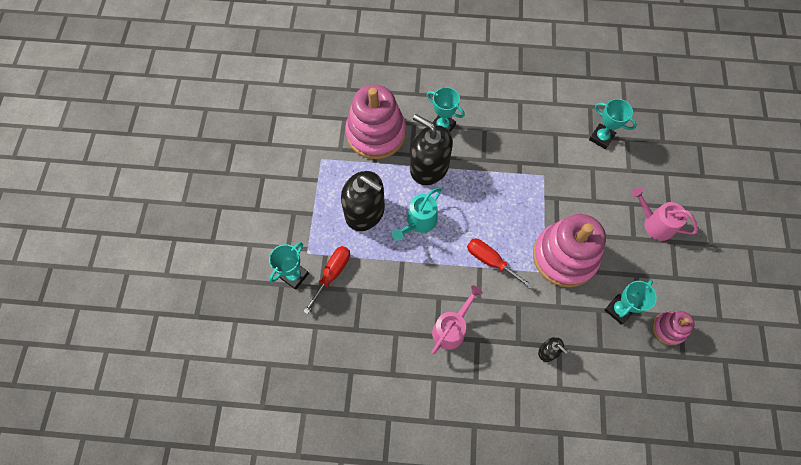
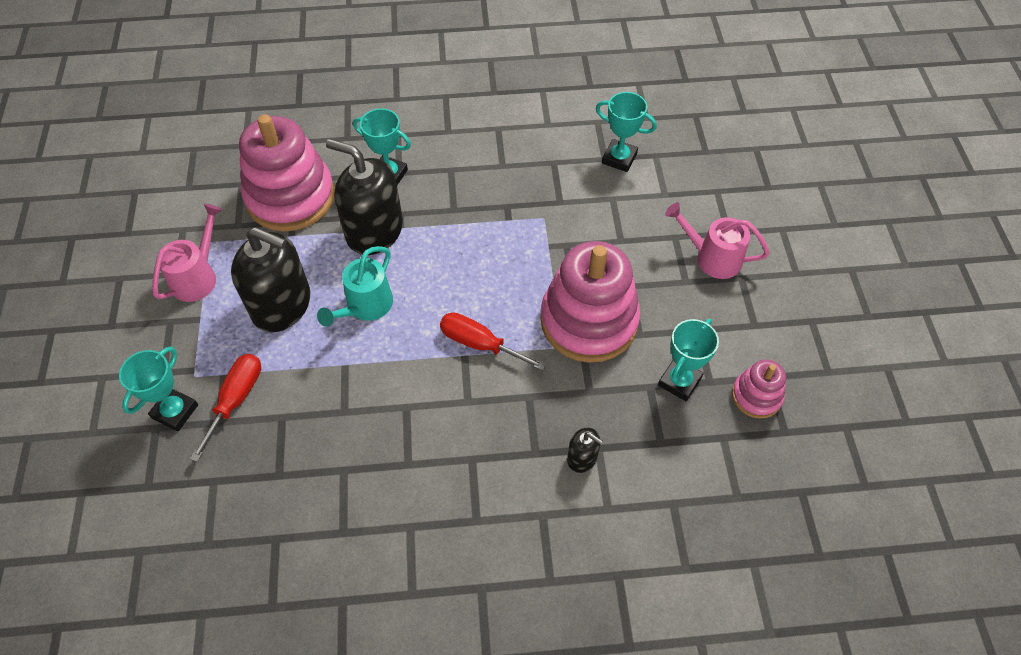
camera: 10 degrees left, 10 degrees down
(451, 328) = (430, 448): pink watering can -> pink watering can (198, 276)

